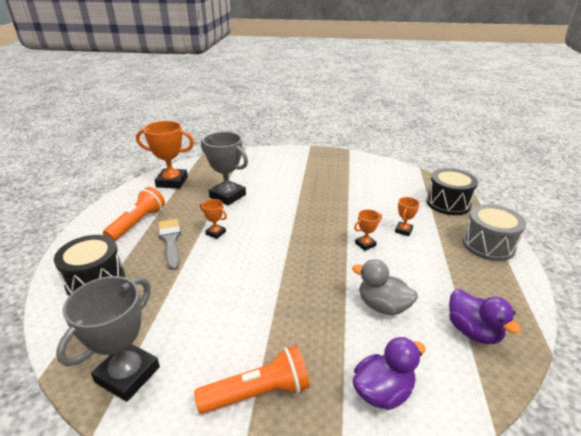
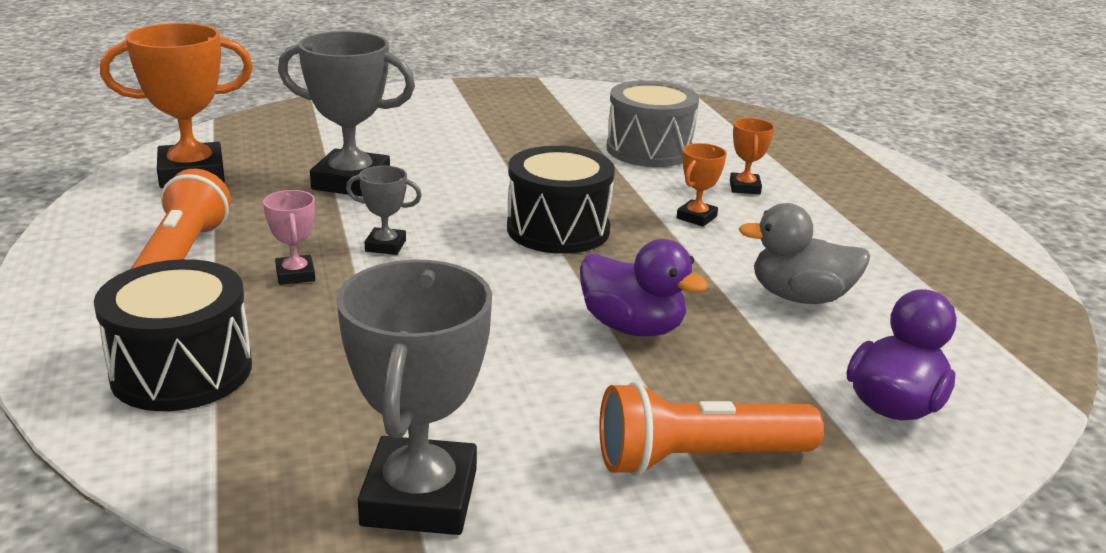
camera: 25 degrees left, 5 degrees down
(170, 241) = (295, 275): grey brush -> pink trophy
(216, 233) = (385, 246): orange trophy -> grey trophy
(258, 393) = (698, 458): orange flashlight -> orange flashlight turned 150 degrees counterclockwise
(448, 203) = (785, 139): black drum -> black drum (558, 229)
(473, 331) = (961, 301): purple duck -> purple duck (632, 327)
(488, 245) = (894, 187): grey drum -> grey drum (649, 150)

